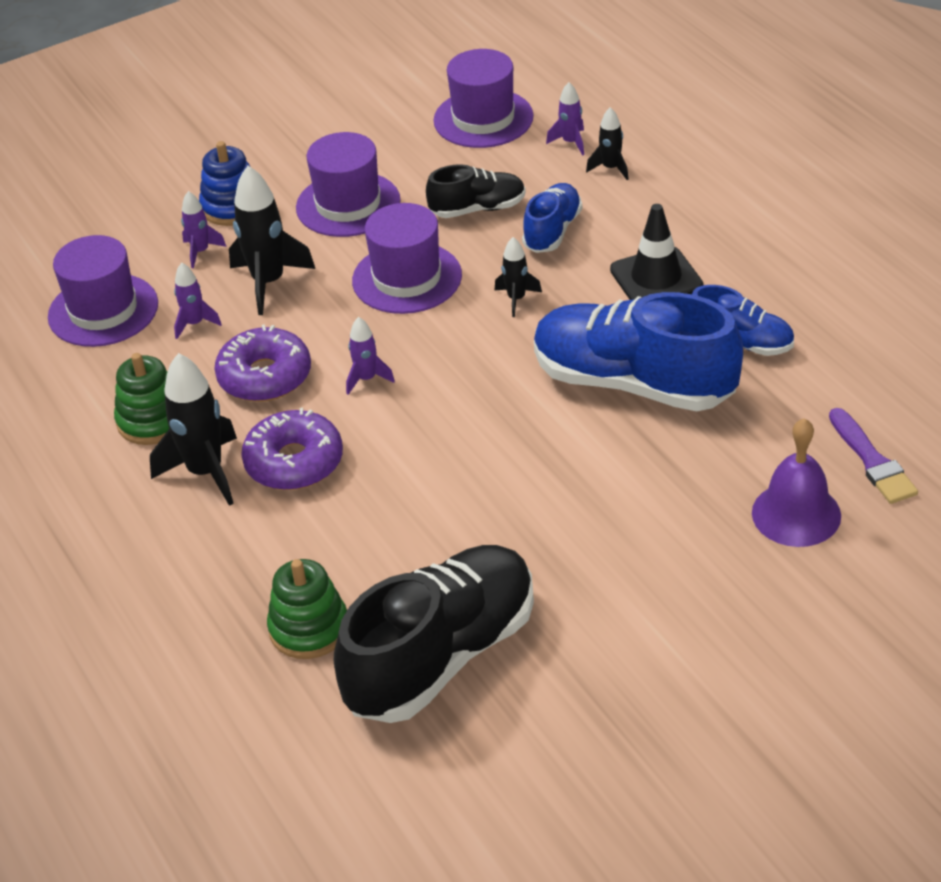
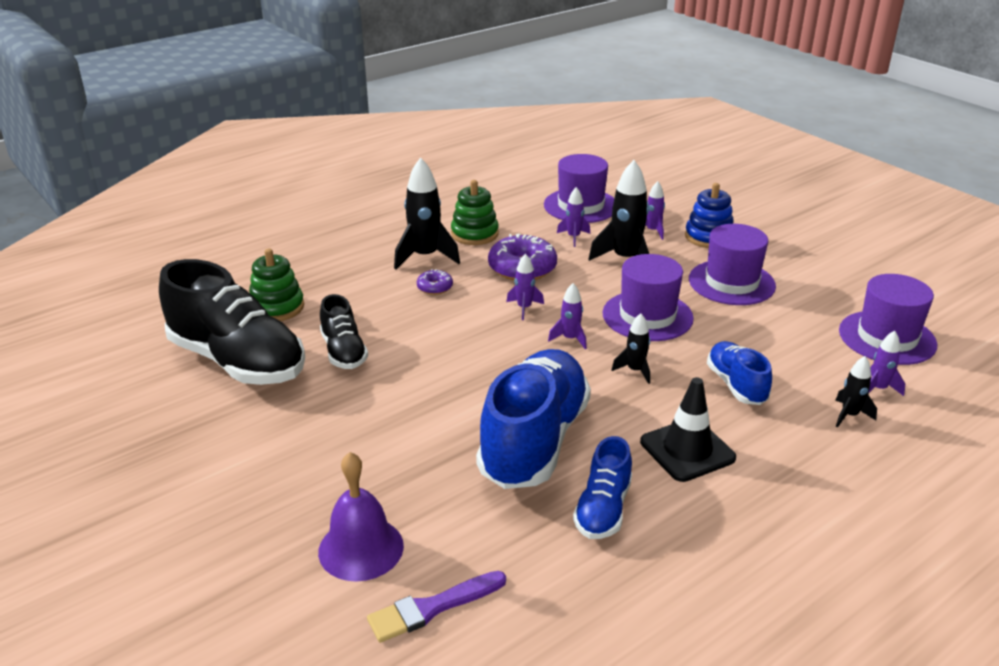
camera: 80 degrees right, 10 degrees down
(294, 462) = (435, 287): purple donut -> purple donut, size x0.51
(444, 344) = (570, 339): none -> purple rocket
(478, 209) = (752, 343): black shoe -> black shoe (343, 352)
(552, 231) = (736, 385): blue shoe -> blue shoe turned 120 degrees counterclockwise

